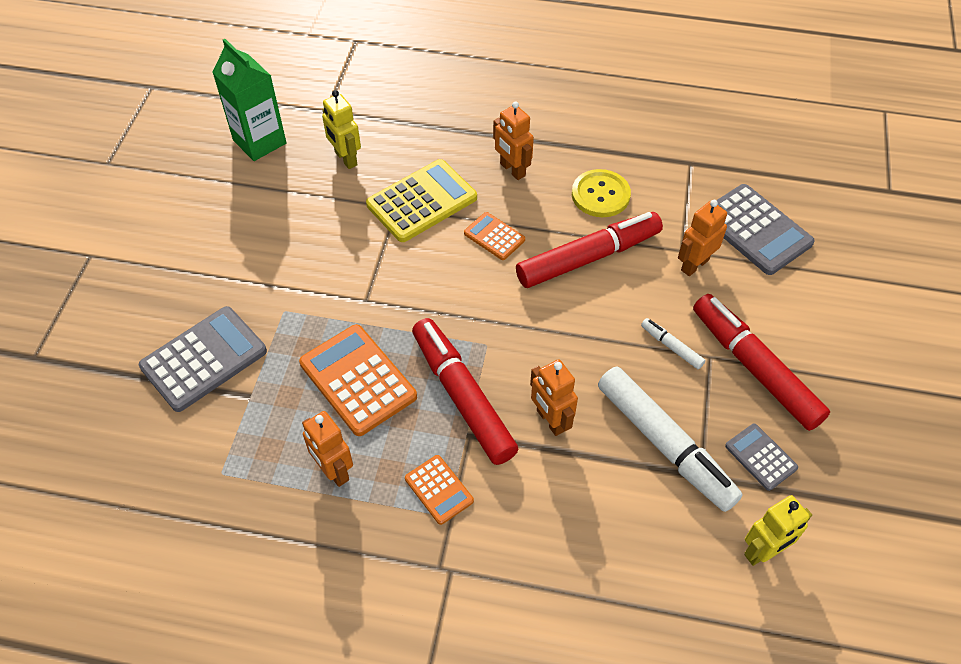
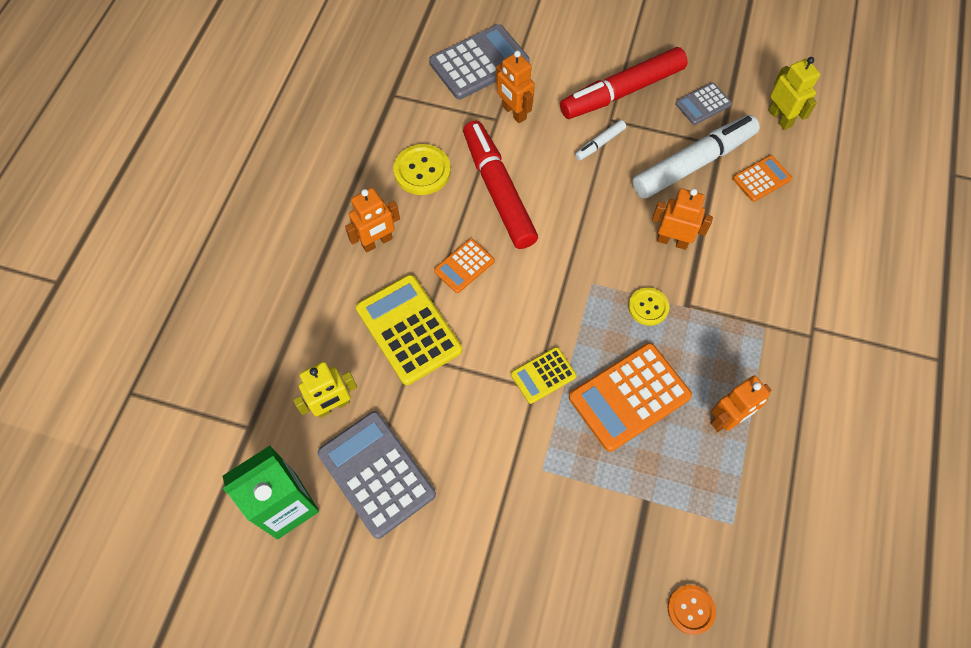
camera: 85 degrees left, 10 degrees up
(142, 433) = (691, 609): none -> orange button
(204, 359) = (601, 551): grey calculator -> grey calculator (376, 474)
(379, 306) = (543, 375): none -> yellow calculator
(439, 490) = (741, 332): orange calculator -> orange calculator (761, 179)
(462, 396) = (648, 307): red marker -> yellow button
(550, 420) = (672, 241): orange robot -> orange robot turned 135 degrees counterclockwise

